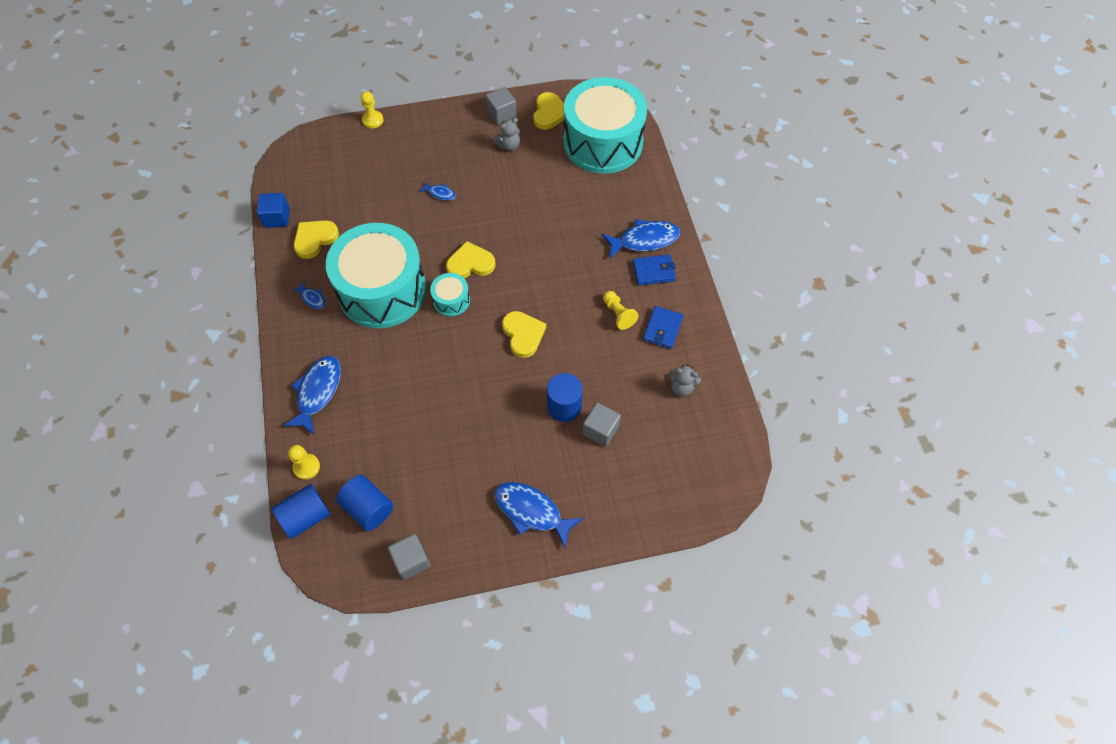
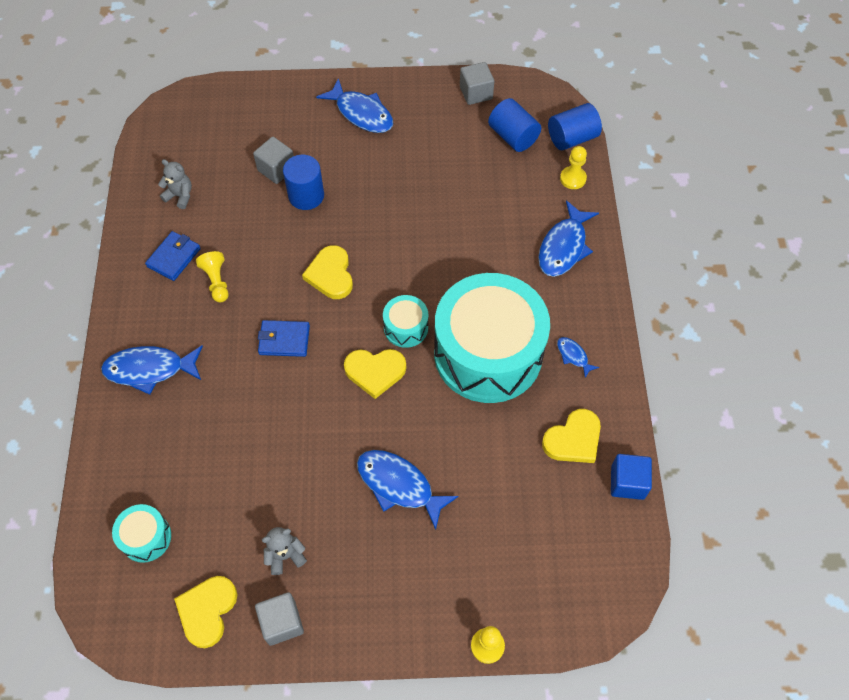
camera: 170 degrees left, 0 degrees up
(440, 193) = (399, 485): blue fish -> blue fish, size x2.02
(603, 142) = (146, 537): turquoise drum -> turquoise drum, size x0.42
(654, 271) = (155, 326): blue wallet -> blue wallet (284, 340)

